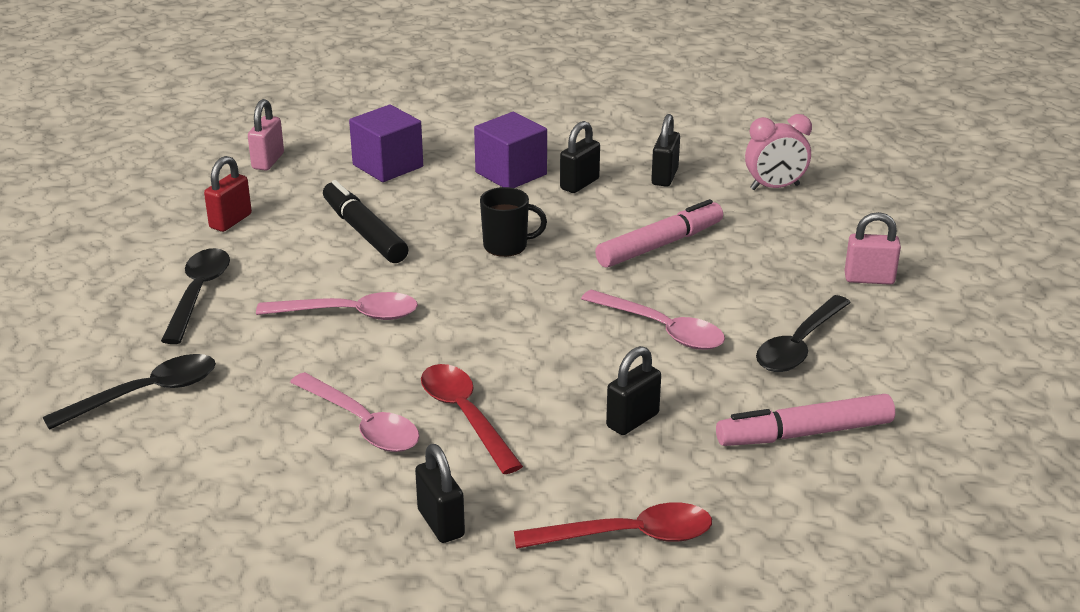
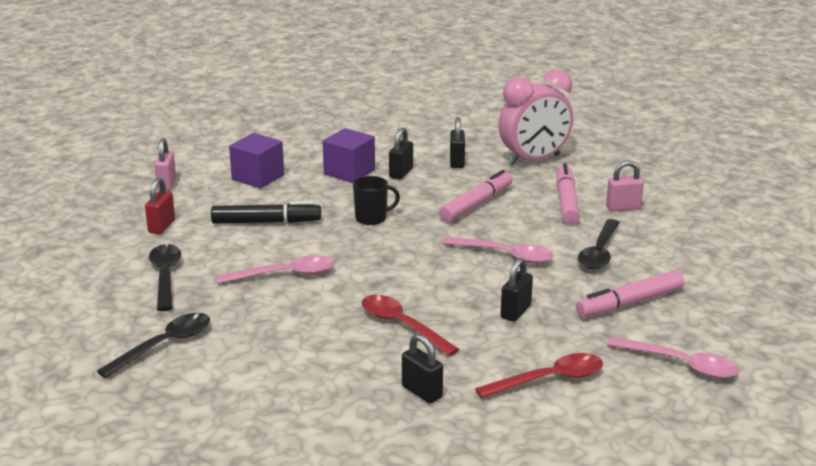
camera: 15 degrees left, 5 degrees down
(362, 424) = (333, 341): pink spoon -> pink spoon (681, 364)
(364, 233) = (265, 222): black marker -> black marker turned 135 degrees clockwise
(775, 187) = (533, 160): pink clock -> pink clock, size x1.68
(790, 258) = (566, 202): none -> pink marker

